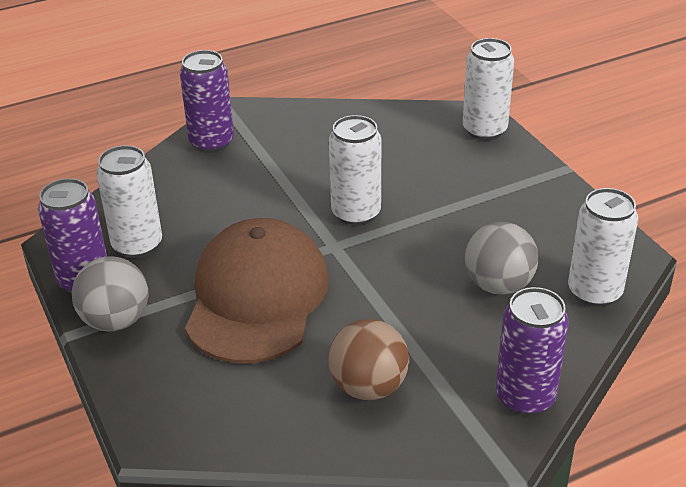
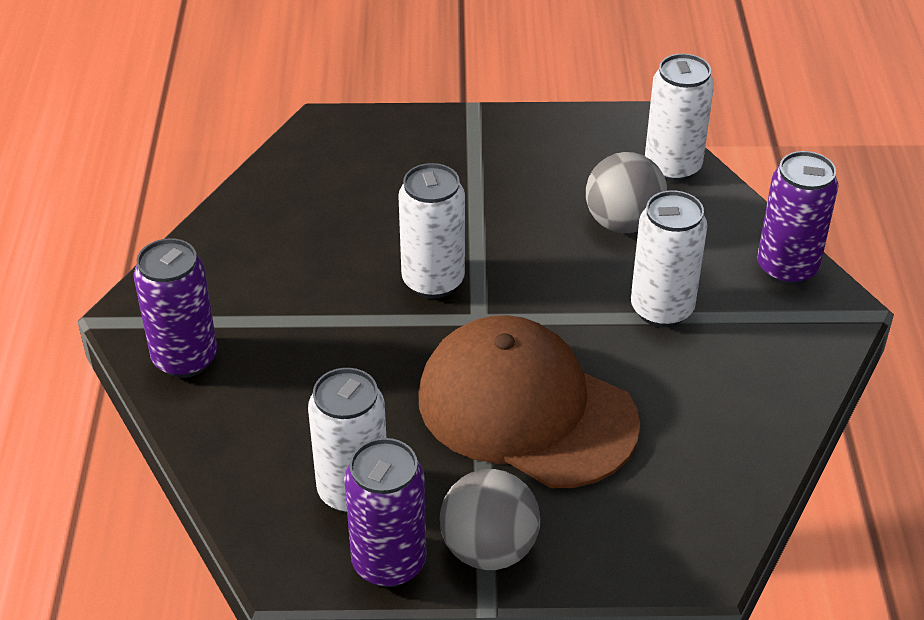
camera: 65 degrees left, 5 degrees up
(368, 387) = (718, 368): brown ball -> none
(484, 130) = (359, 130): white can -> white can (661, 309)

